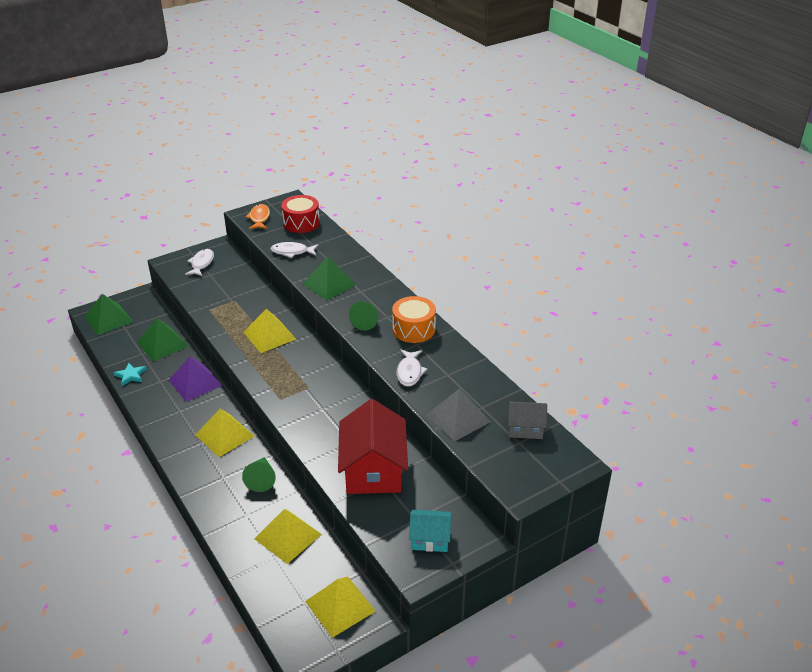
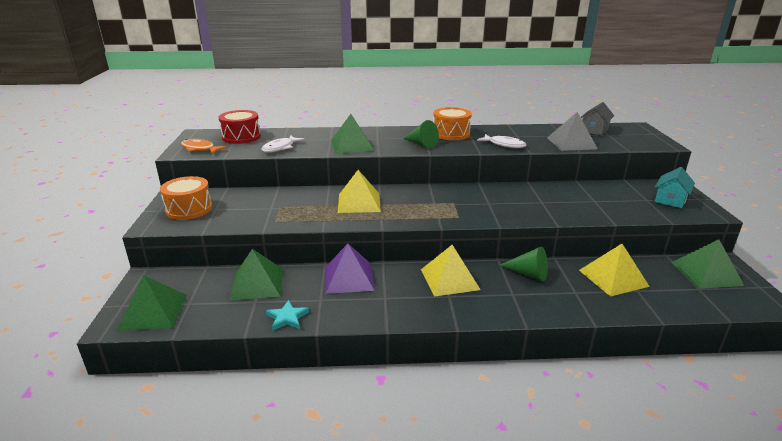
camera: 60 degrees left, 10 degrees down
(201, 263) = (189, 209): white fish -> orange drum
(340, 606) = (706, 273): yellow pyramid -> green pyramid
(373, 470) = (581, 201): red house -> none

